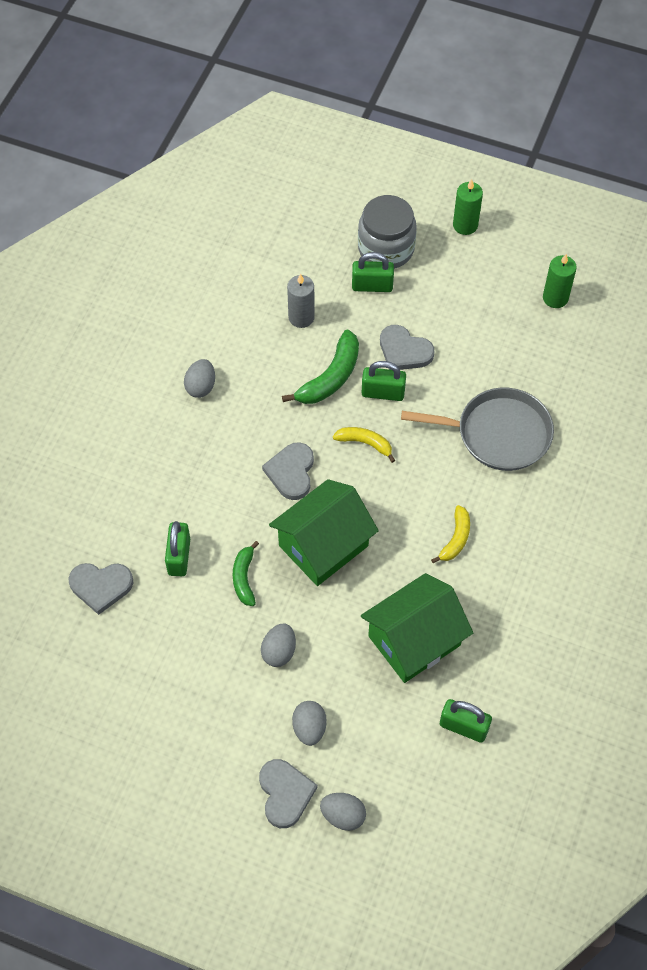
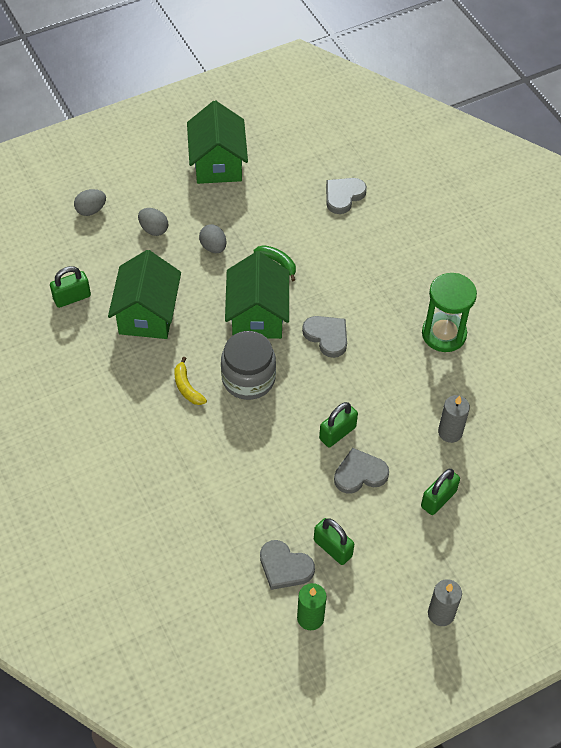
camera: 130 degrees right, 5 degrees down
(161, 744) = (218, 163): none -> green house
(179, 556) = (325, 242): green padlock -> green padlock (332, 548)
(201, 386) = (444, 334): grey egg -> green hourglass
(285, 793) = (131, 195): grey heart -> grey heart (285, 567)
(330, 377) = (380, 412): green banana -> none
(365, 443) = (307, 392): yellow banana -> none
(386, 249) = (466, 536): grey jar -> grey jar (248, 379)
(465, 225) = (441, 614): green candle -> grey candle
(498, 434) = (235, 476): grey pan -> none

